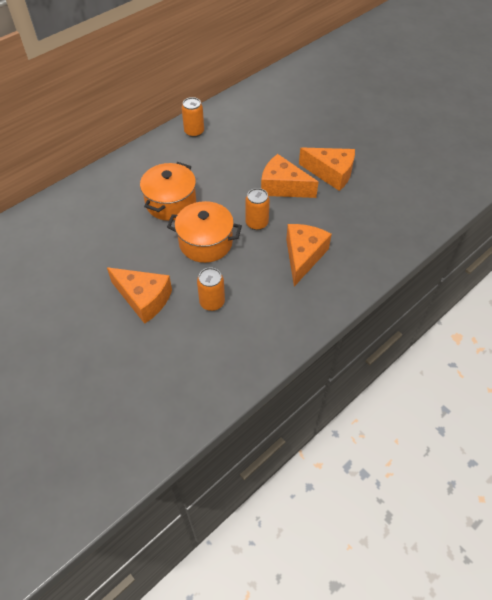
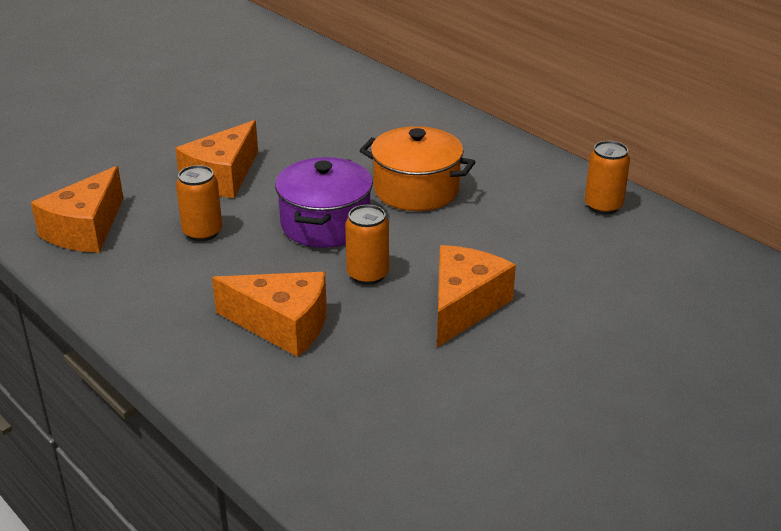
camera: 90 degrees right, 20 degrees down
(205, 242) = (325, 224): orange pot -> purple pot
(331, 173) = (511, 372): orange cheese -> orange cheese (85, 229)

